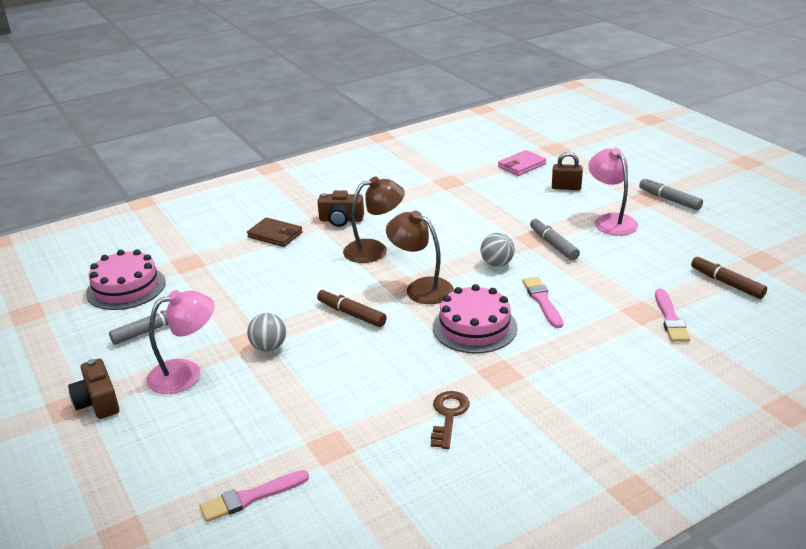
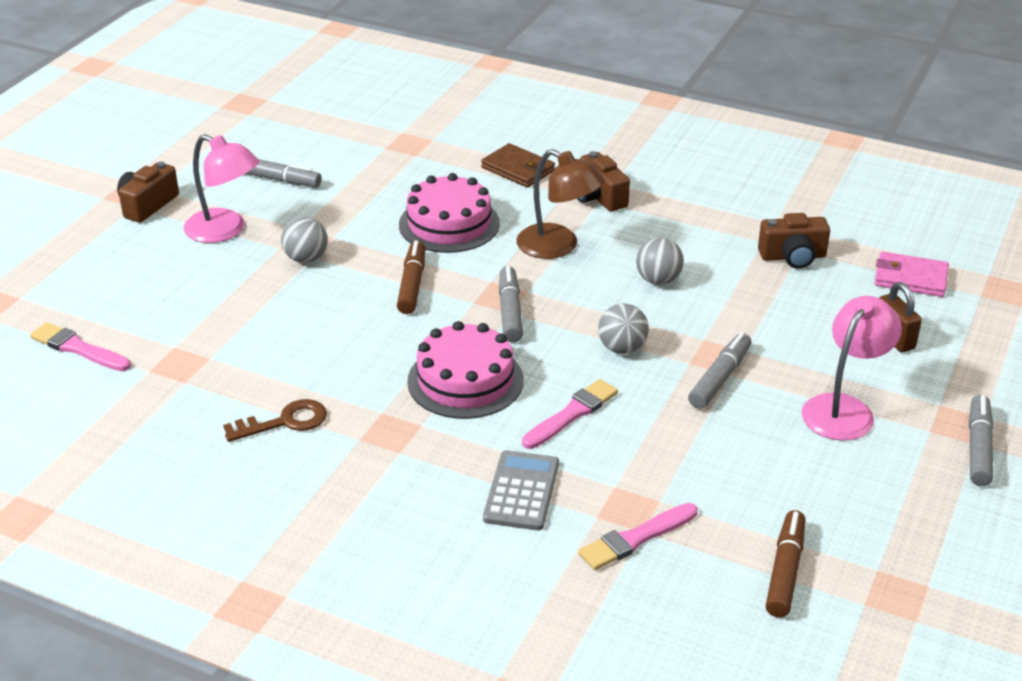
camera: 55 degrees right, 5 degrees up
(126, 287) = (331, 131): pink cake -> pink cake (449, 224)
(275, 235) = (518, 169): brown wallet -> brown wallet turned 45 degrees counterclockwise
(421, 288) = (510, 311): brown lamp -> grey marker
(445, 231) = (658, 280): none -> grey ball
(468, 187) = (793, 256): none -> brown camera
(600, 343) = (521, 491): none -> grey calculator

